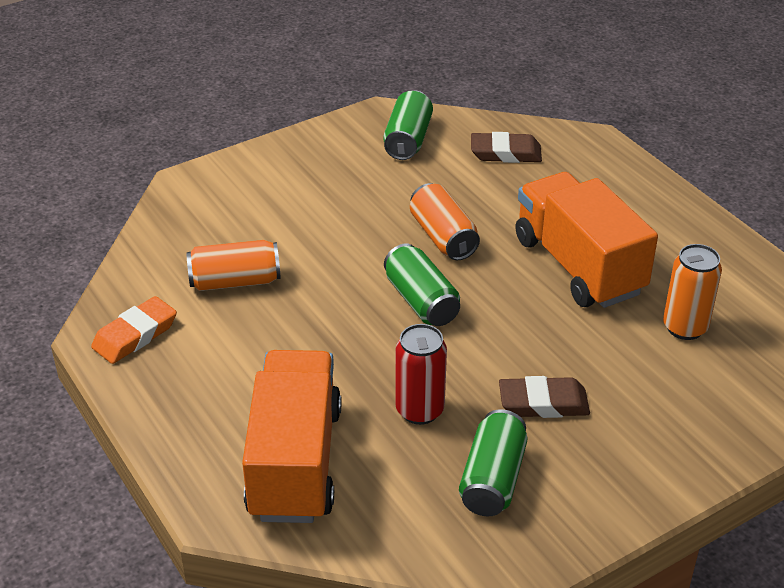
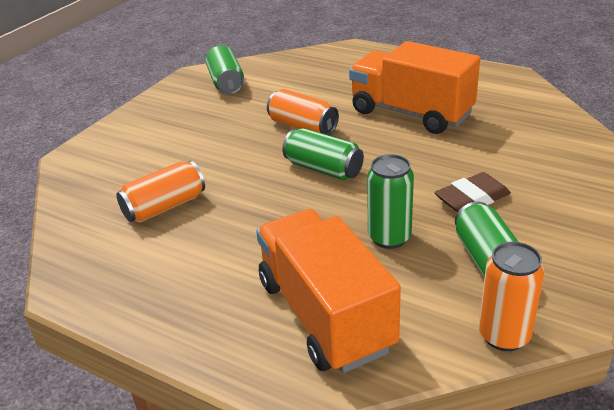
camera: 25 degrees left, 5 degrees down
(135, 335) = (104, 275): orange eraser -> none
(419, 410) = (389, 237): red can -> green can
(505, 153) = (301, 70): brown eraser -> none
(685, 327) = (513, 123): orange can -> orange can (504, 335)

